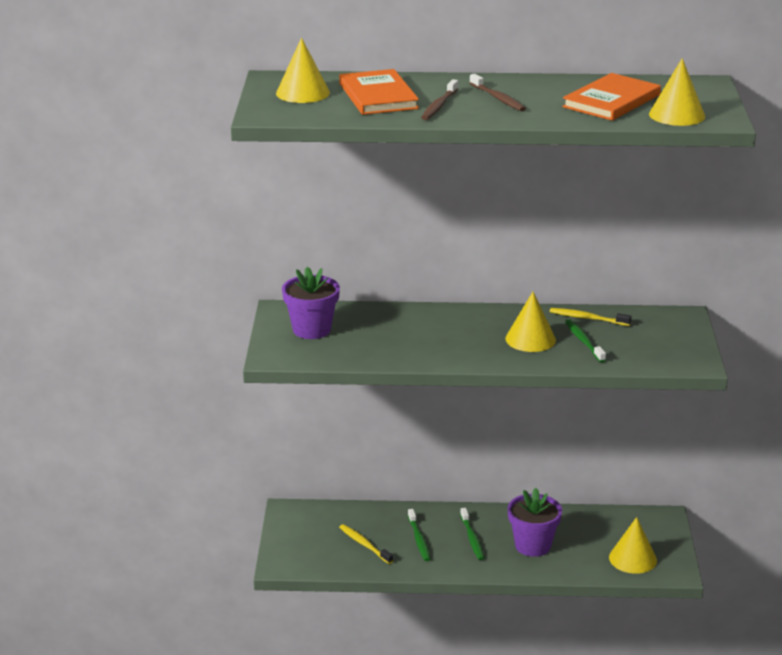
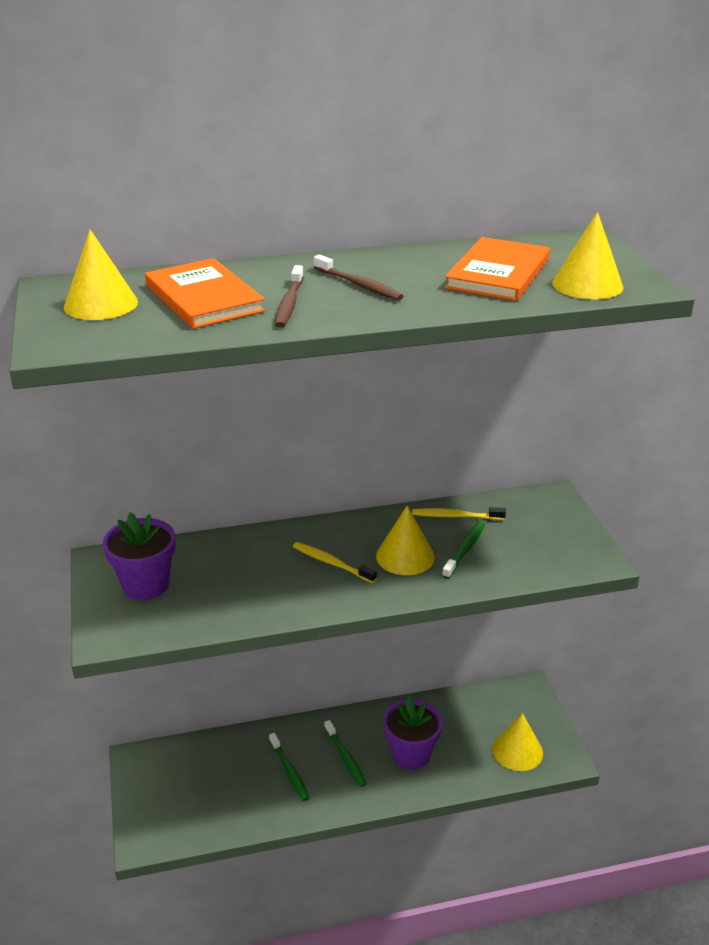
camera: 15 degrees left, 5 degrees up
(364, 544) = (231, 791): yellow toothbrush -> yellow toothbrush (331, 563)
(584, 341) = (465, 550): green toothbrush -> green toothbrush turned 60 degrees clockwise

